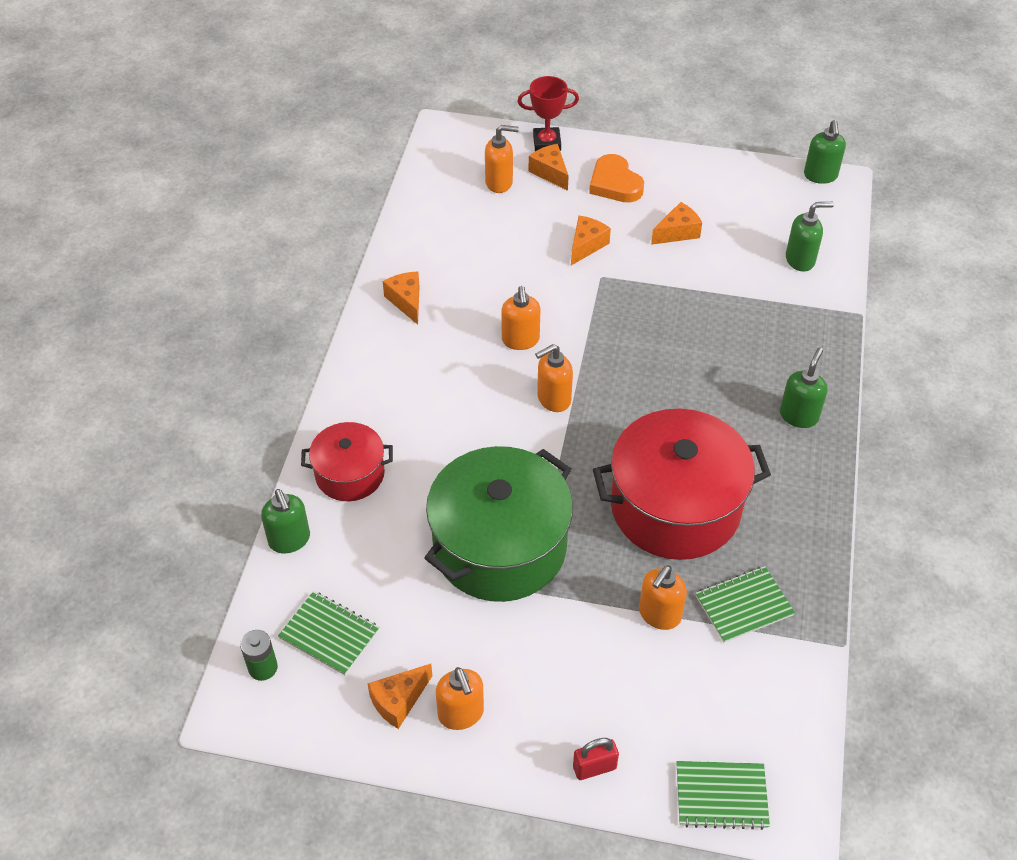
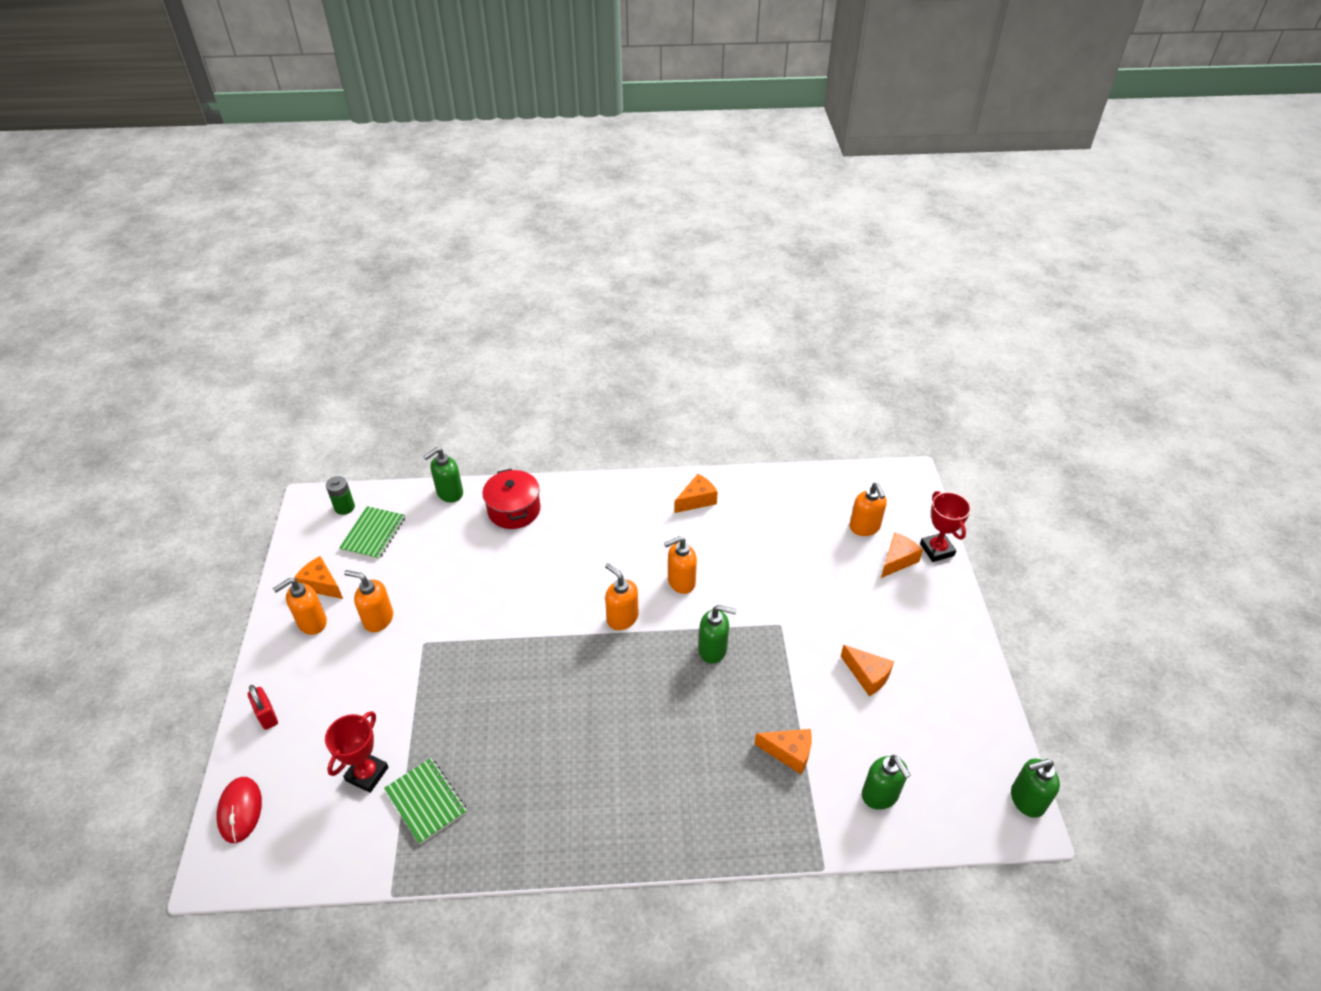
camera: 75 degrees right, 5 degrees down
(500, 546) = (462, 614): green pot -> none
(586, 245) = (815, 606): orange cheese -> orange cheese (789, 753)
(615, 183) = (910, 612): orange heart -> none
(659, 615) = (410, 736): orange soap dispenser -> orange soap dispenser (378, 619)
(675, 507) = (524, 730): red pot -> none
(699, 660) = (367, 774): none -> red trophy
(721, 796) = (240, 810): green notebook -> red mouse
(799, 415) = (659, 821): green soap dispenser -> green soap dispenser (713, 650)

